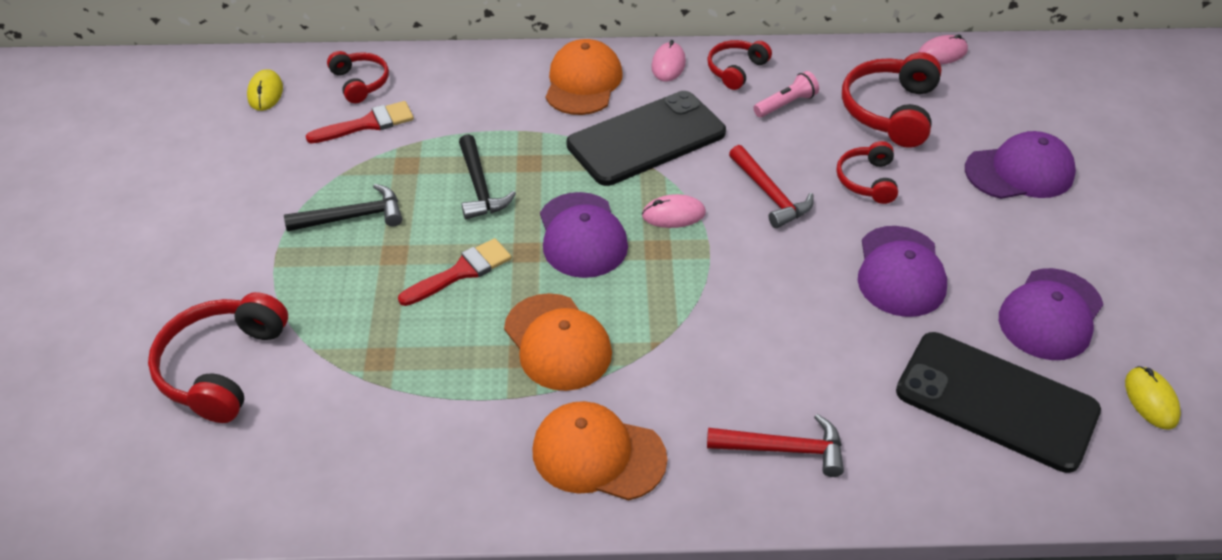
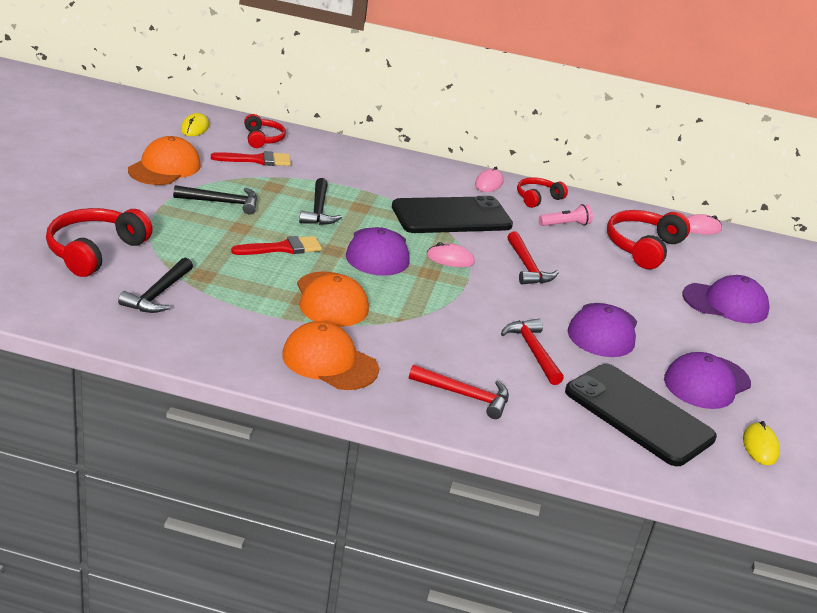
camera: 10 degrees right, 15 degrees down
(335, 416) = (158, 294): none -> black hammer
(583, 82) = (421, 177): orange cap -> orange cap (165, 167)
(833, 339) = (532, 351): none -> red hammer
(867, 180) = (604, 278): red headphones -> none

